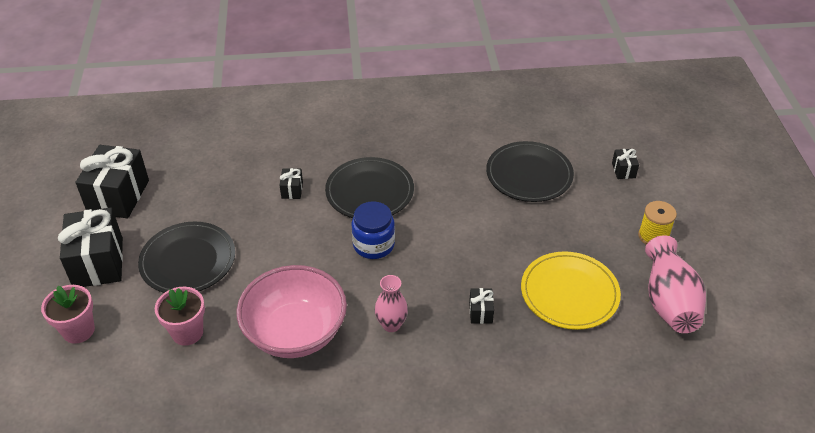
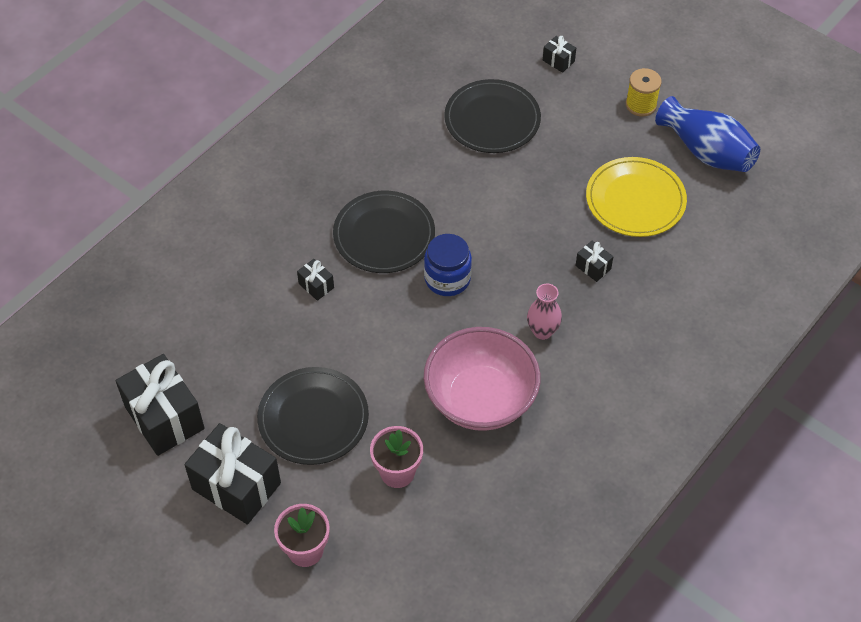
camera: 45 degrees left, 10 degrees up
(668, 301) = (706, 152): pink vase -> blue vase

